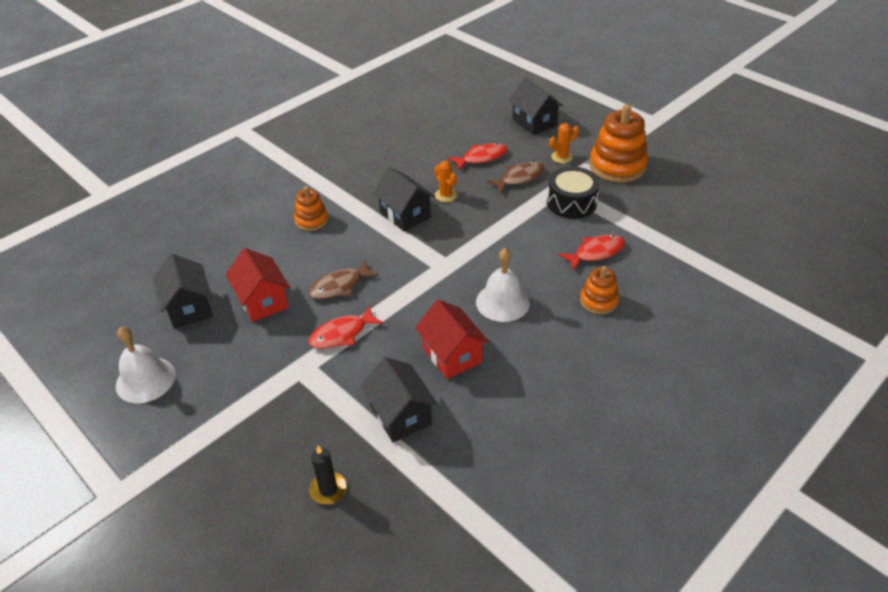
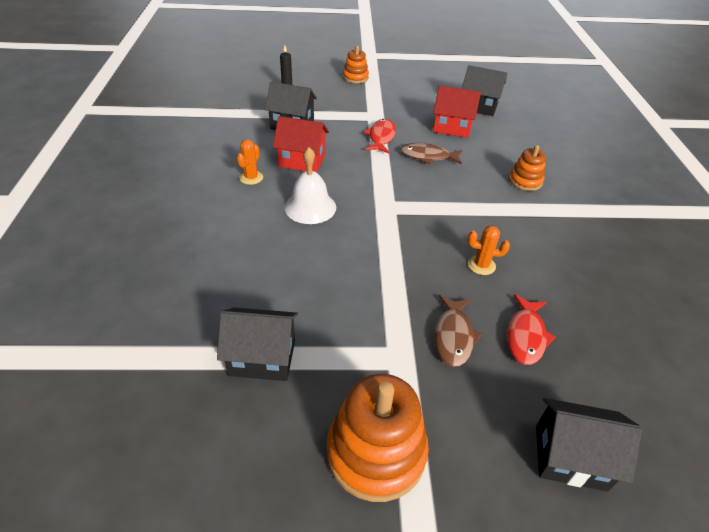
camera: 130 degrees right, 0 degrees up
(145, 379) = (434, 79): white bell -> none
(340, 286) = (428, 156): brown fish -> brown fish turned 90 degrees counterclockwise
(405, 215) = (478, 226): black house -> black house (262, 357)
(562, 157) = (455, 410): orange cactus -> orange cactus (251, 177)
(571, 202) = (364, 341): black drum -> none
(596, 252) = (280, 295): red fish -> none
(598, 301) = (235, 251): orange stacking toy -> orange stacking toy (355, 77)

